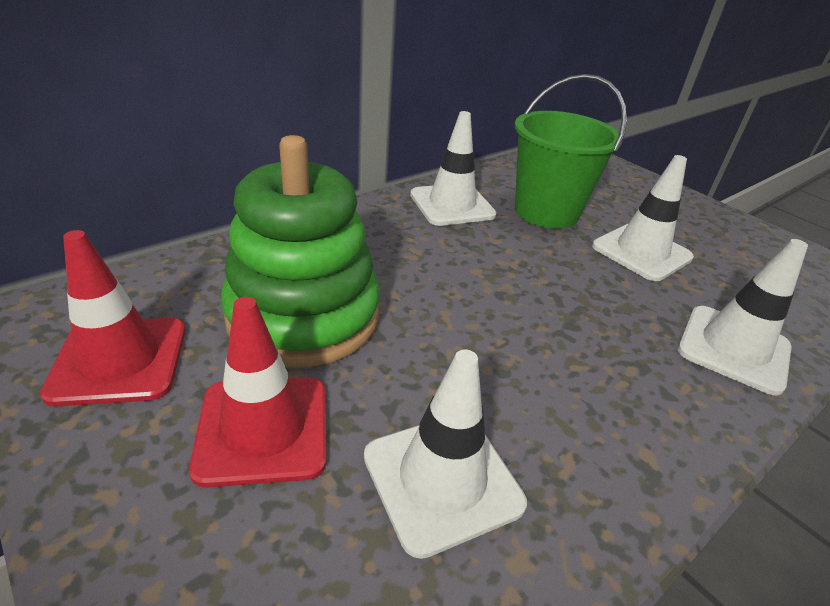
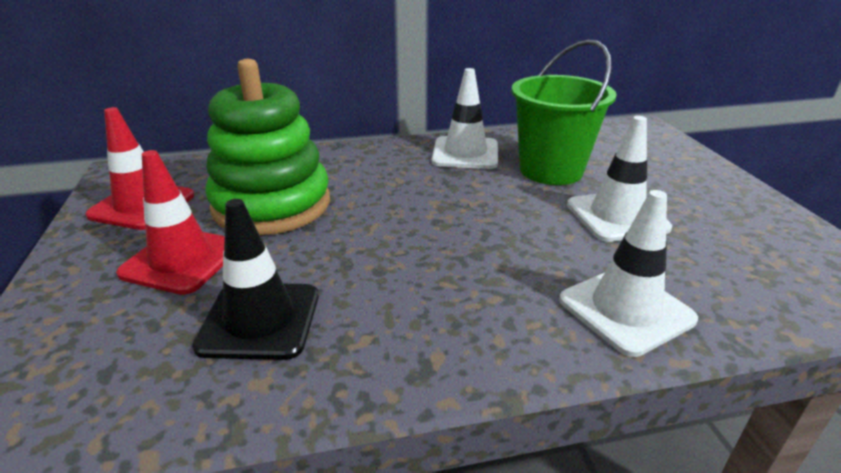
camera: 30 degrees right, 5 degrees down
(442, 479) = (260, 320): white traffic cone -> black traffic cone

